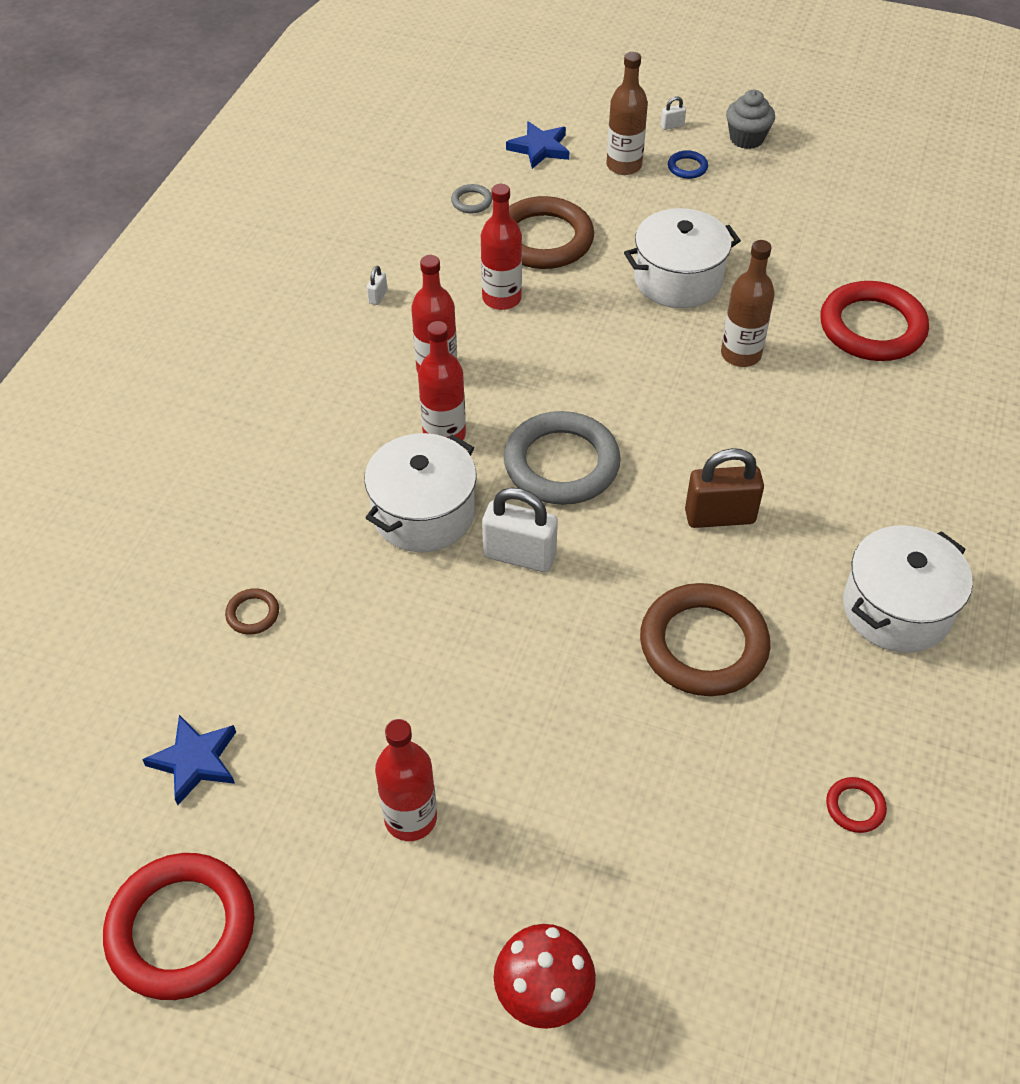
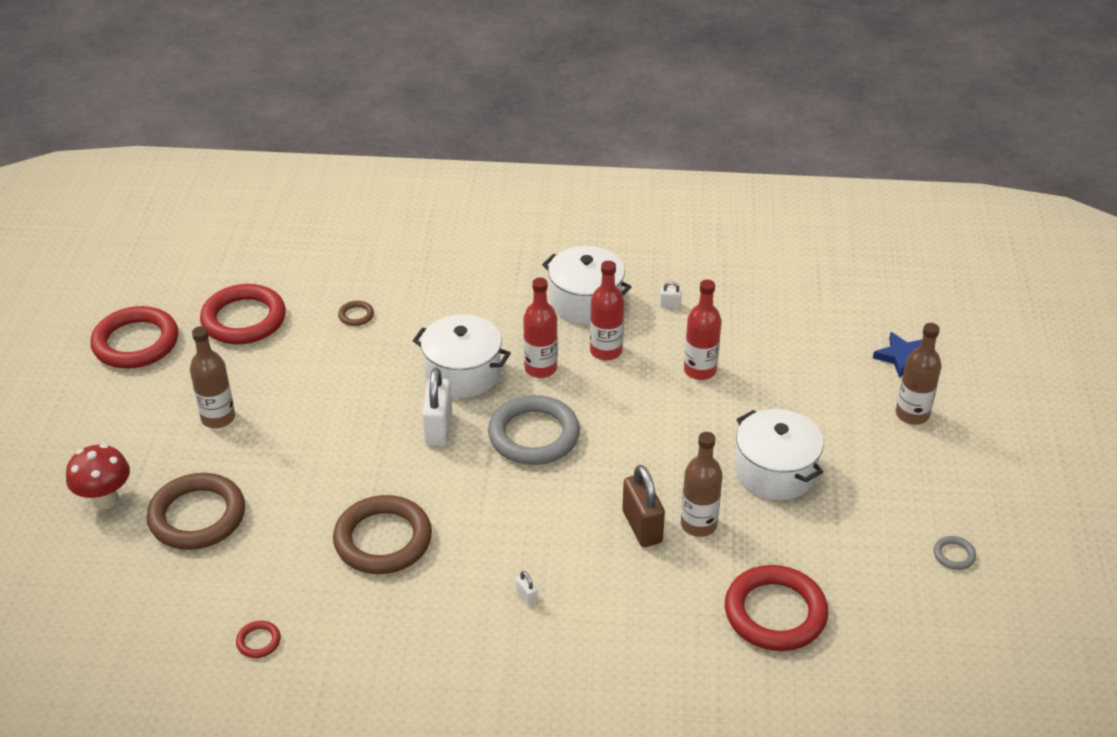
camera: 75 degrees right, 10 degrees down
(195, 761) = (244, 319): blue star -> red ring
(410, 818) = (218, 418): red bottle -> brown bottle
(471, 201) = (809, 331): grey ring -> grey ring (954, 555)
(543, 239) = (784, 381): brown ring -> brown ring (197, 516)
(672, 126) = (992, 438): white padlock -> white padlock (526, 597)
(687, 167) = (935, 457): blue ring -> none
(719, 516) = (510, 533): brown padlock -> brown padlock (642, 527)
(746, 138) = (1006, 493): grey cupcake -> none
(896, 609) = (446, 654): white pot -> white pot (586, 302)

